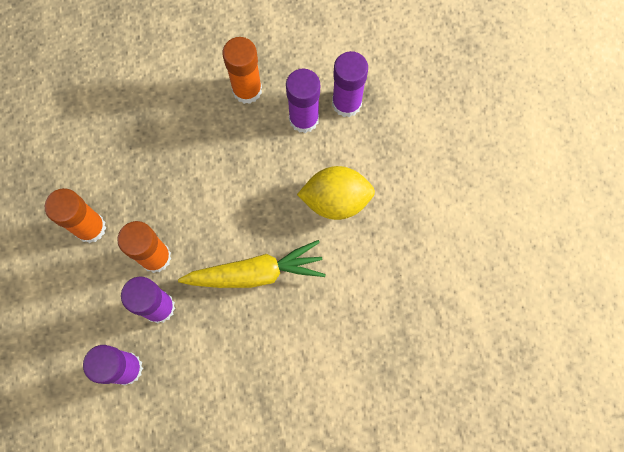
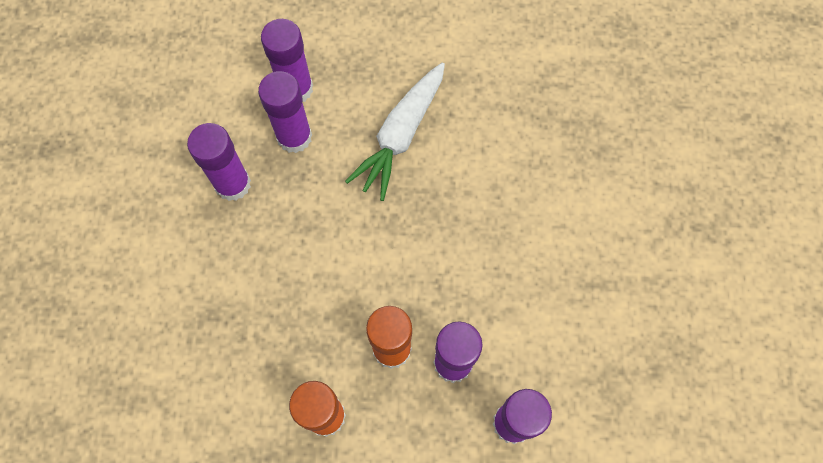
camera: 70 degrees left, 5 degrees down
(247, 90) = (232, 184): orange glue stick -> purple glue stick
(256, 273) = (451, 243): yellow carrot -> none
(336, 200) = (400, 136): yellow lemon -> white carrot

